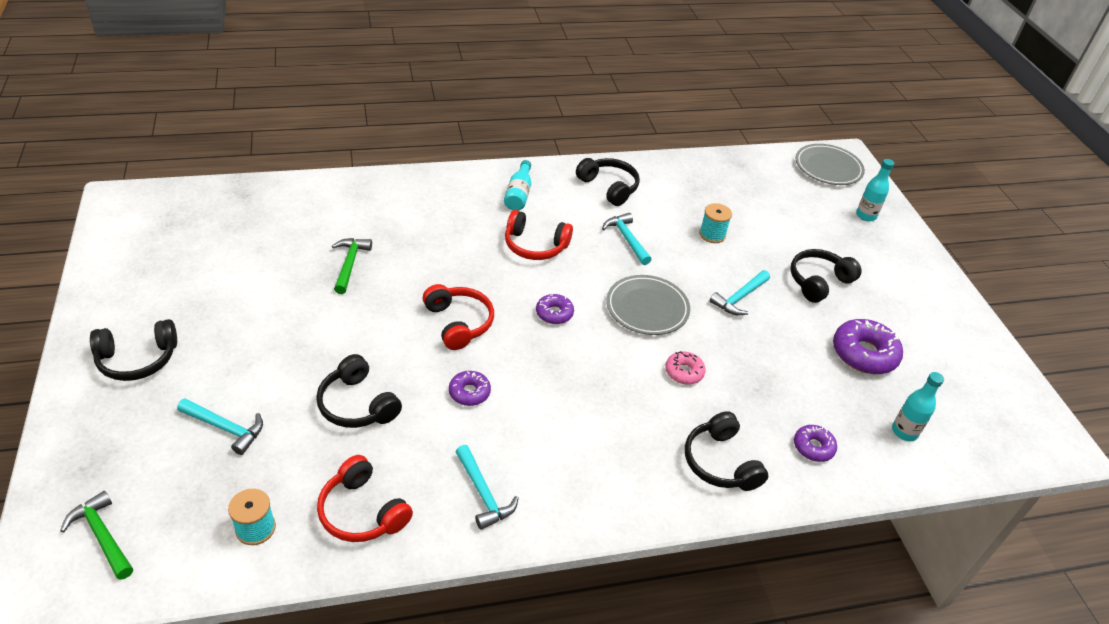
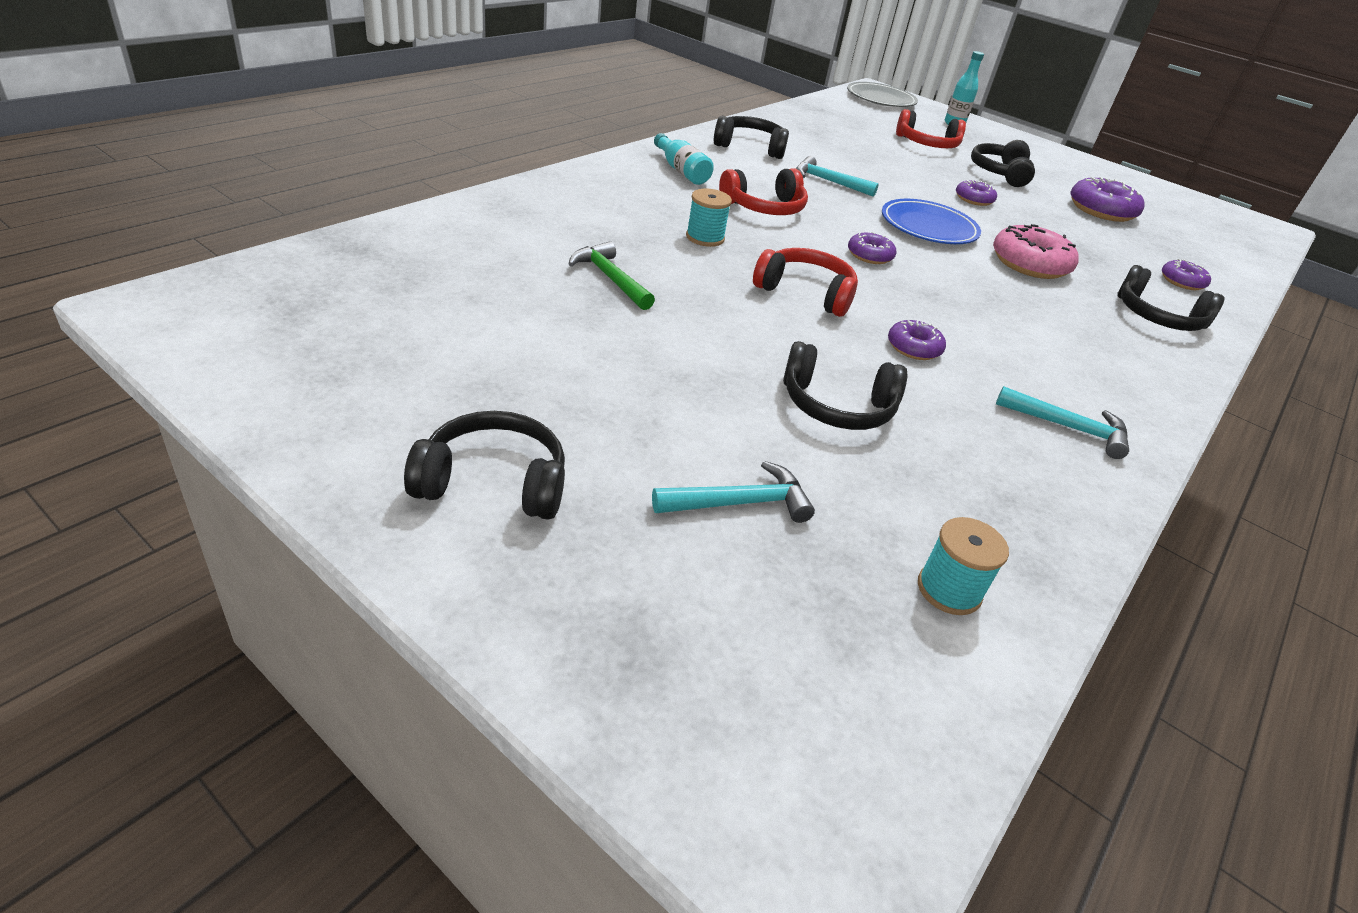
camera: 40 degrees left, 5 degrees down
(102, 536) = (797, 730): green hammer -> none
(137, 359) = (493, 483): black headphones -> black headphones turned 120 degrees counterclockwise
(362, 511) = (1010, 504): red headphones -> red headphones (927, 144)
(647, 308) = (928, 227): grey plate -> blue plate
(684, 372) = (1029, 264): pink donut -> pink donut, size x1.77
(712, 234) = (882, 161): turquoise spool -> turquoise spool (705, 238)
(739, 298) = (973, 199): turquoise hammer -> purple donut
(904, 432) = (1202, 250): turquoise bottle -> none

